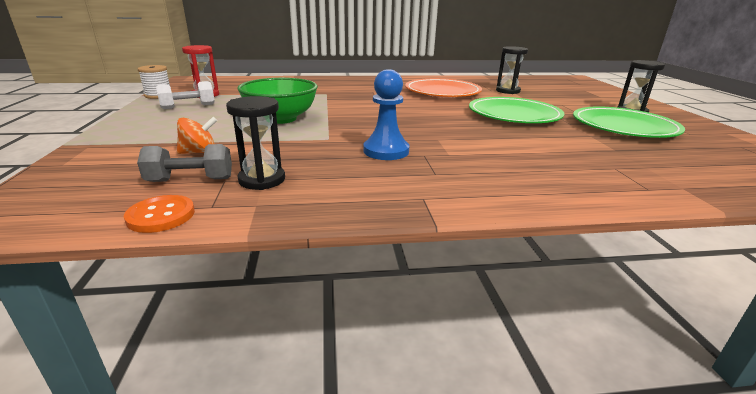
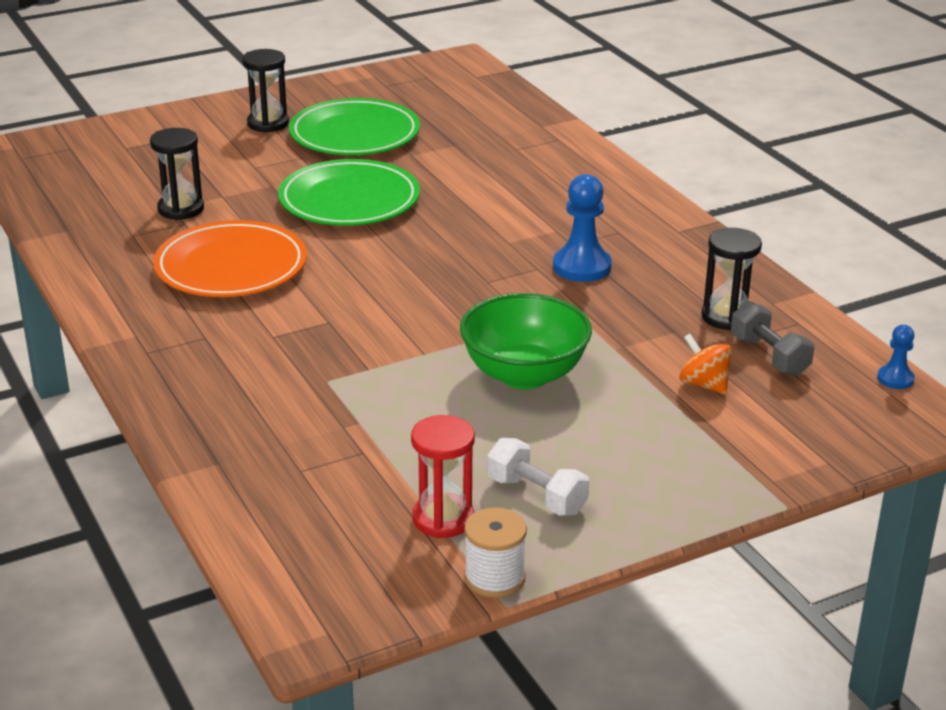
camera: 110 degrees left, 5 degrees up
(65, 222) = (895, 379): none -> blue pawn
(161, 215) = (837, 339): orange button -> none

